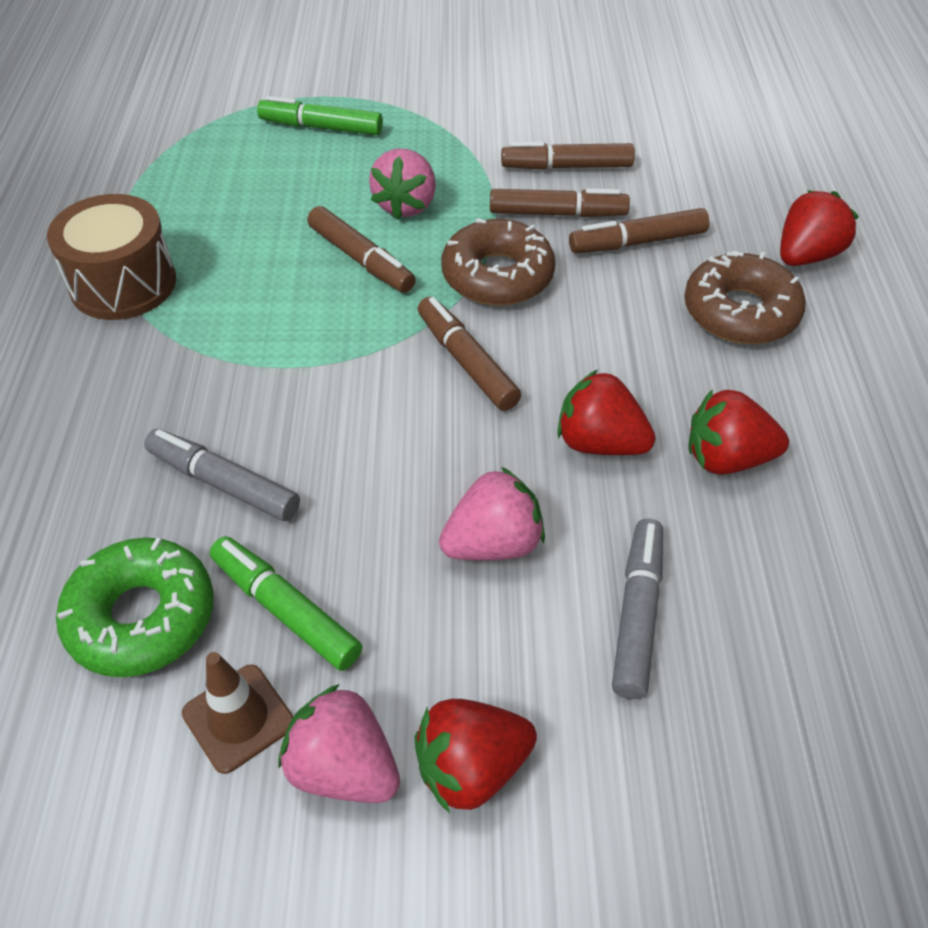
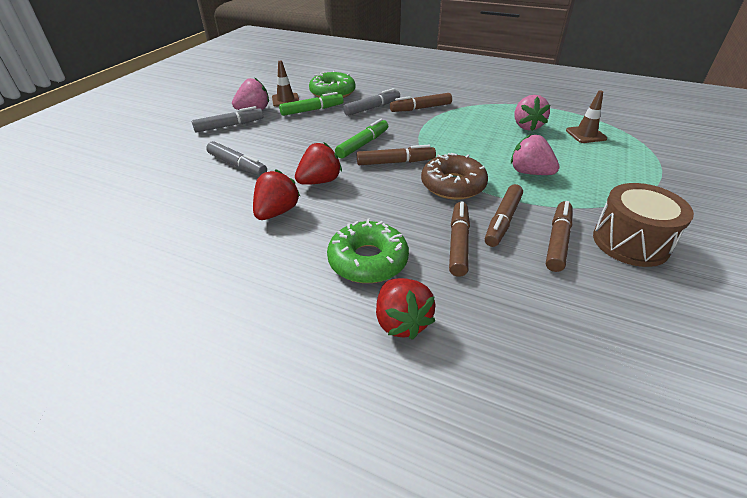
camera: 115 degrees right, 10 degrees down
(123, 284) = (494, 103): brown drum -> brown drum (630, 242)
(235, 162) = (585, 134): none -> brown traffic cone
(321, 127) = (620, 162): green marker -> green marker (363, 144)
(361, 259) = (486, 152): brown marker -> brown marker (421, 108)
(471, 768) = (229, 126): red strawberry -> grey marker
(493, 543) = (297, 146): pink strawberry -> pink strawberry (527, 126)
(740, 312) = (368, 260): brown donut -> green donut

